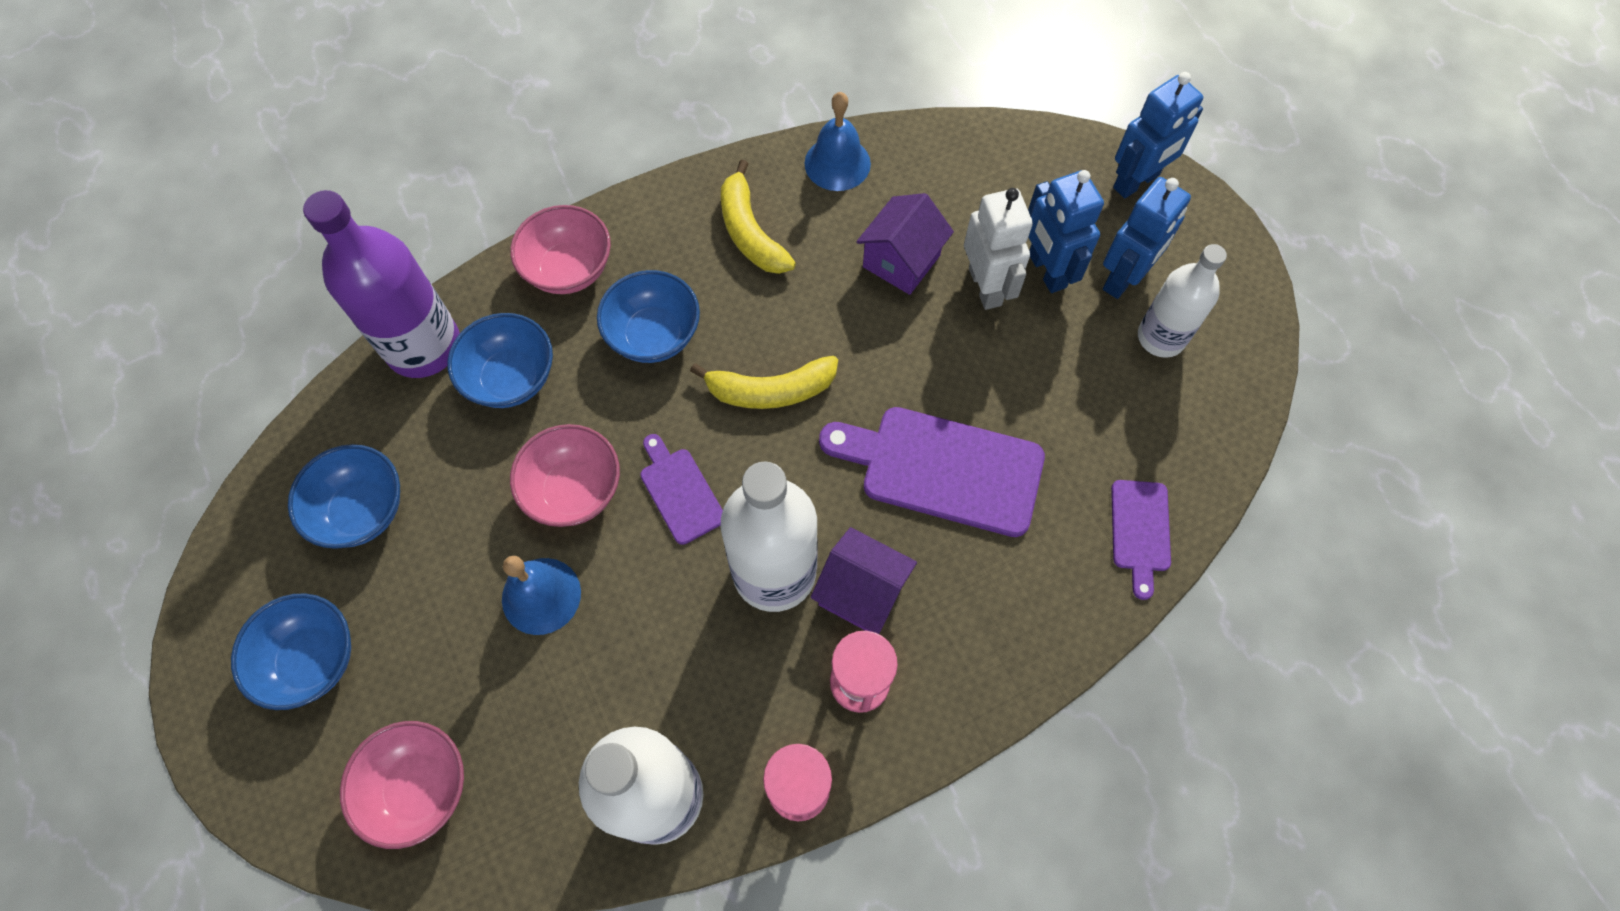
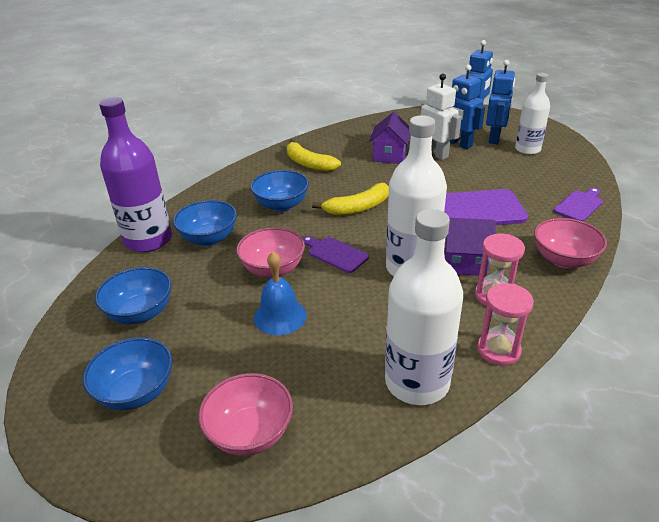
camera: 20 degrees left, 30 degrees down
(569, 269) = (220, 195): pink bowl -> pink bowl (563, 260)
(837, 163) = (336, 136): blue bell -> none
(1140, 531) = (579, 205): purple cutting board -> purple cutting board turned 120 degrees counterclockwise

